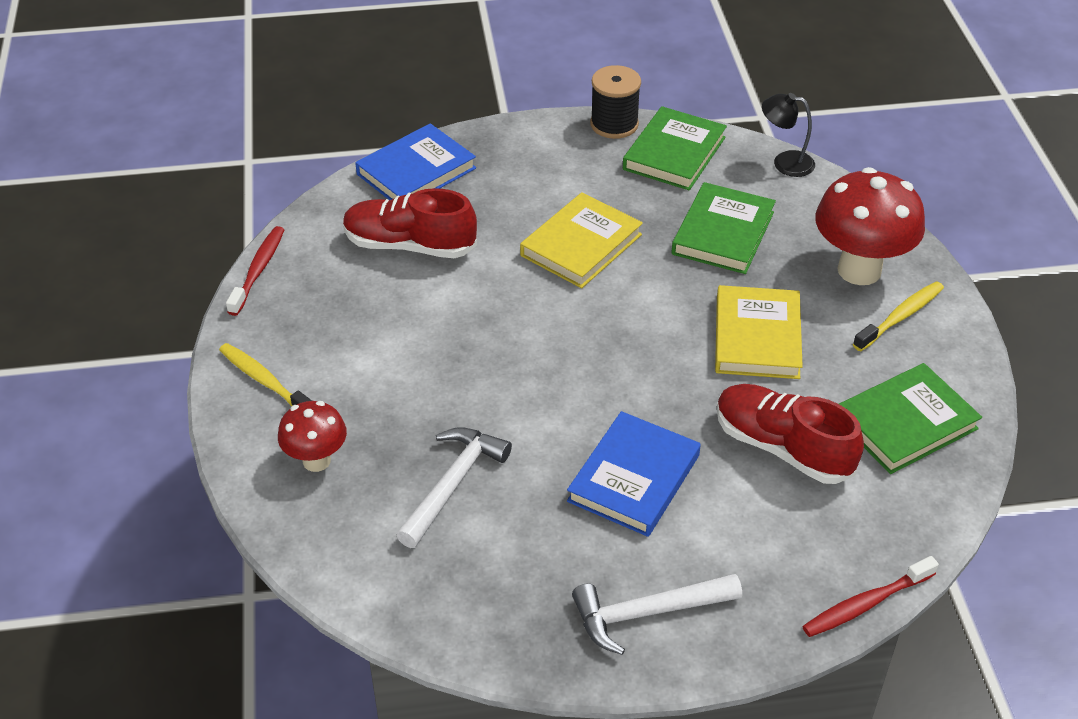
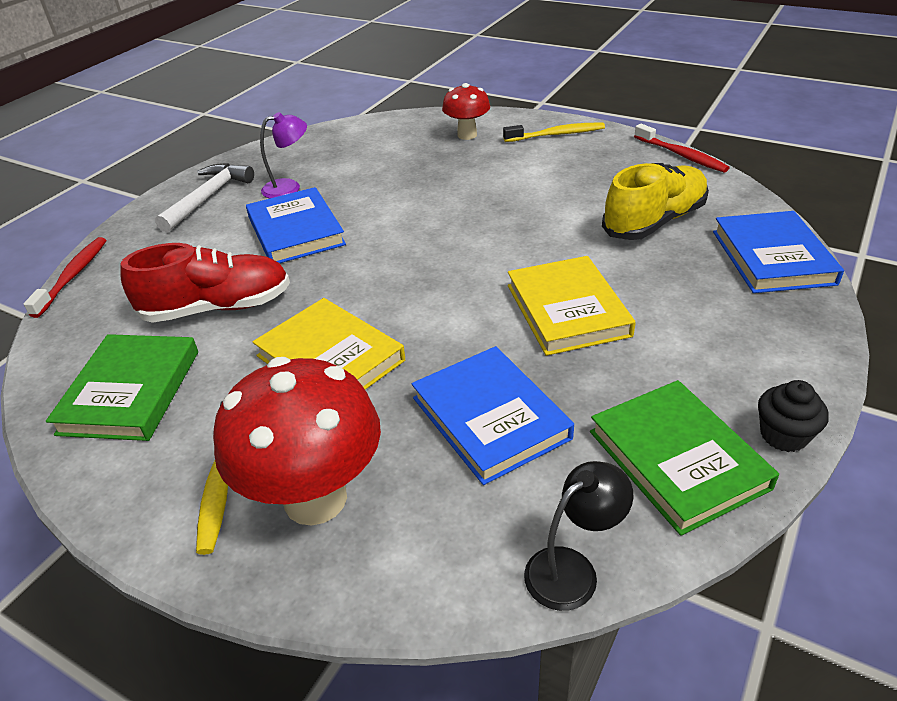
camera: 130 degrees right, 5 degrees down
(410, 245) = (654, 222): red shoe -> yellow shoe
(453, 484) = (388, 169): white hammer -> none
(563, 549) = (289, 187): none -> purple lamp
(614, 124) = (783, 435): black spool -> black cupcake
(723, 233) = (490, 418): green book -> blue book

